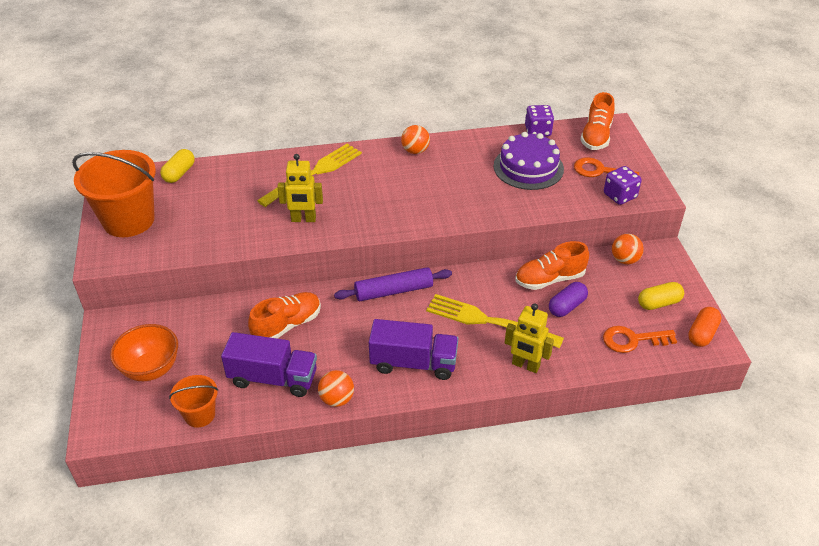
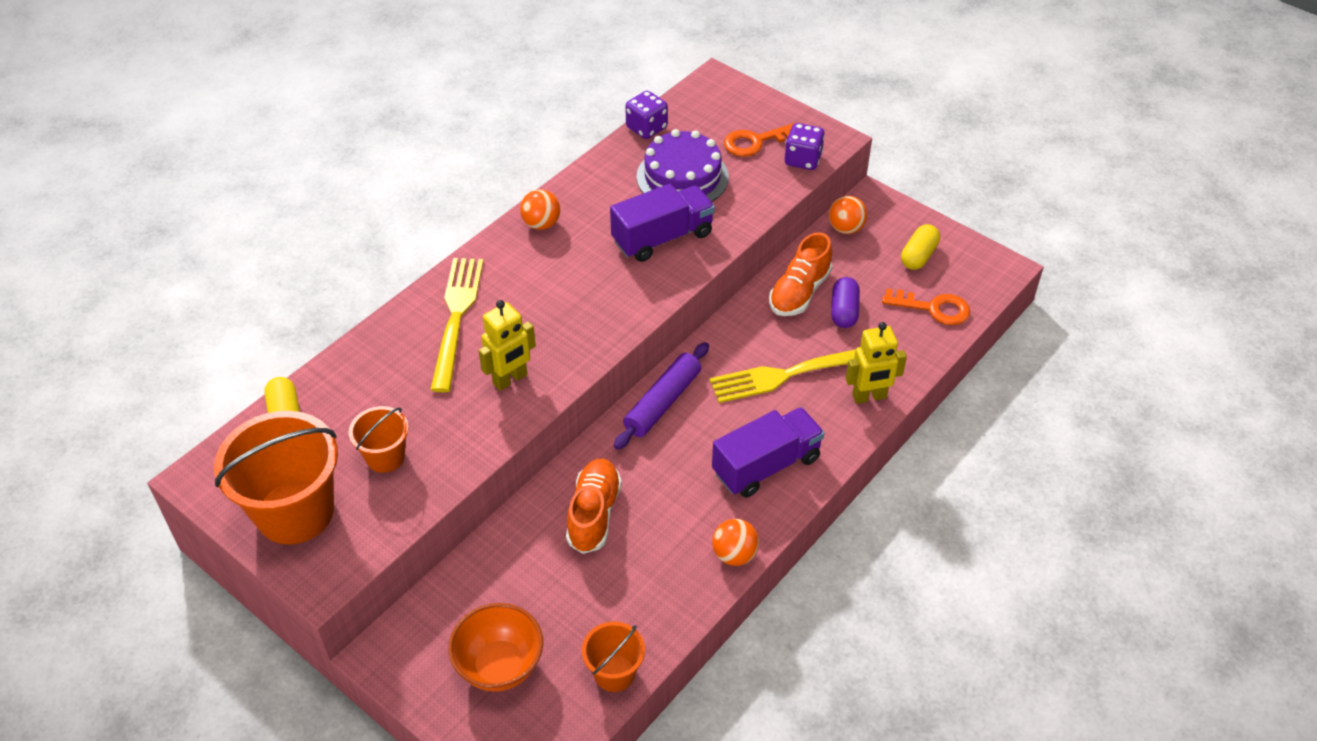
camera: 40 degrees left, 5 degrees up
(198, 220) = (385, 457): none -> orange bucket
(273, 378) = (646, 580): purple truck -> purple truck (662, 238)
(596, 136) = (711, 102): orange shoe -> none
(632, 340) = (933, 308): orange key -> orange key turned 120 degrees counterclockwise
(702, 334) = (982, 264): orange capsule -> none

